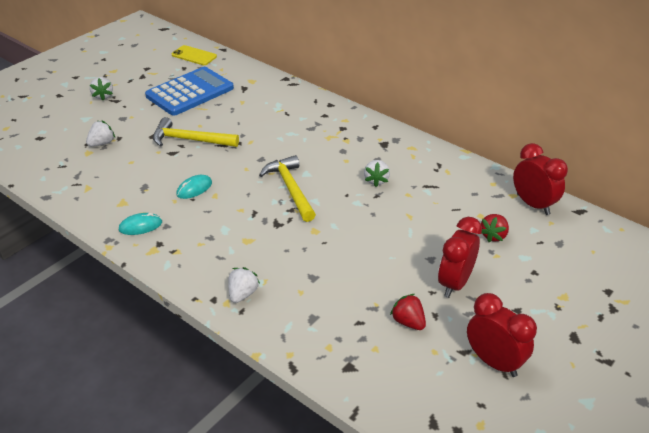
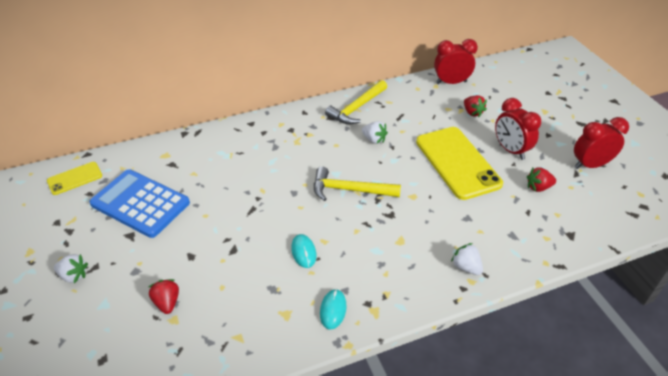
camera: 60 degrees left, 5 degrees up
(102, 143) = (167, 302): white strawberry -> red strawberry
(190, 92) = (140, 203): blue calculator -> blue calculator turned 45 degrees counterclockwise
(190, 140) = (223, 230): yellow hammer -> yellow hammer (356, 108)
(393, 247) = (457, 162): none -> yellow phone

